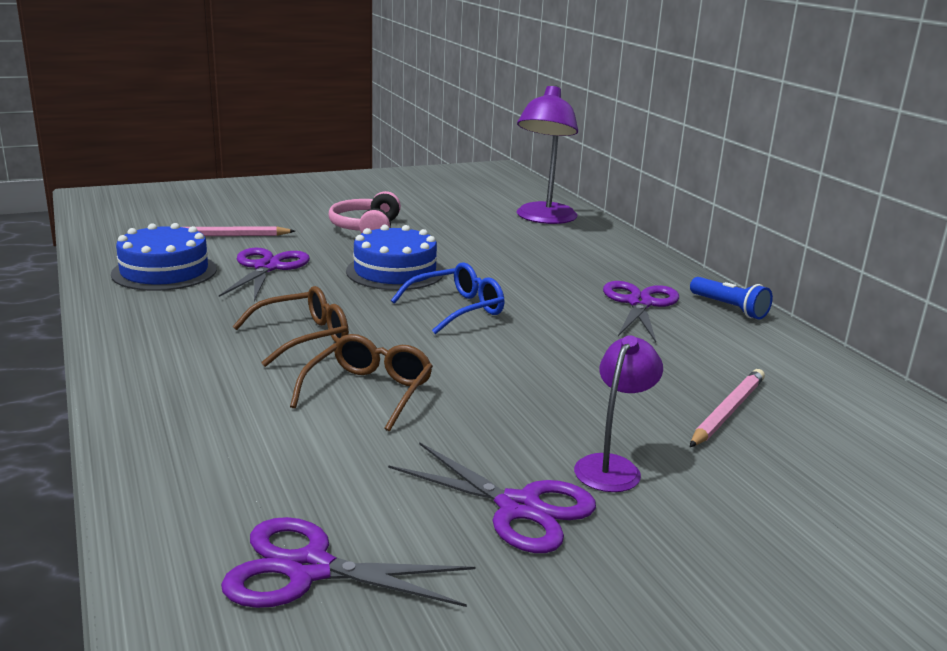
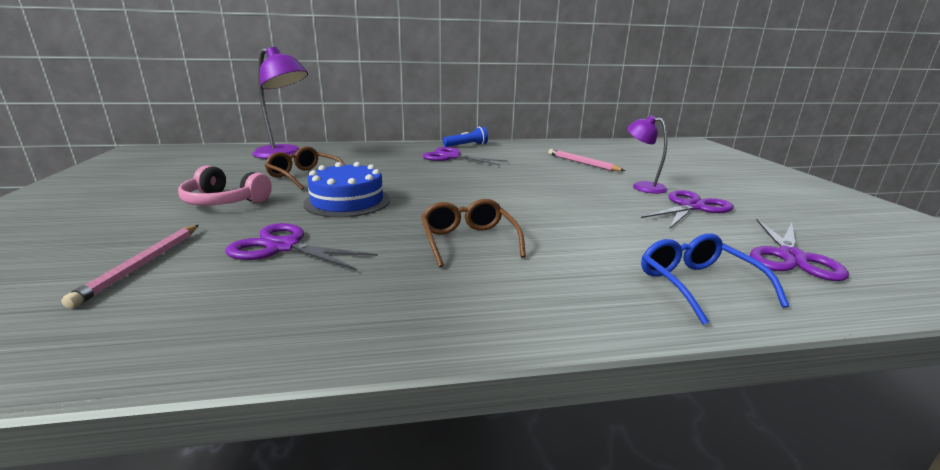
camera: 75 degrees left, 0 degrees up
(164, 271) = (229, 306): blue cake -> none
(369, 392) = (567, 227): brown glasses -> brown glasses (304, 176)
(457, 309) = (437, 192): blue glasses -> blue glasses (697, 285)

